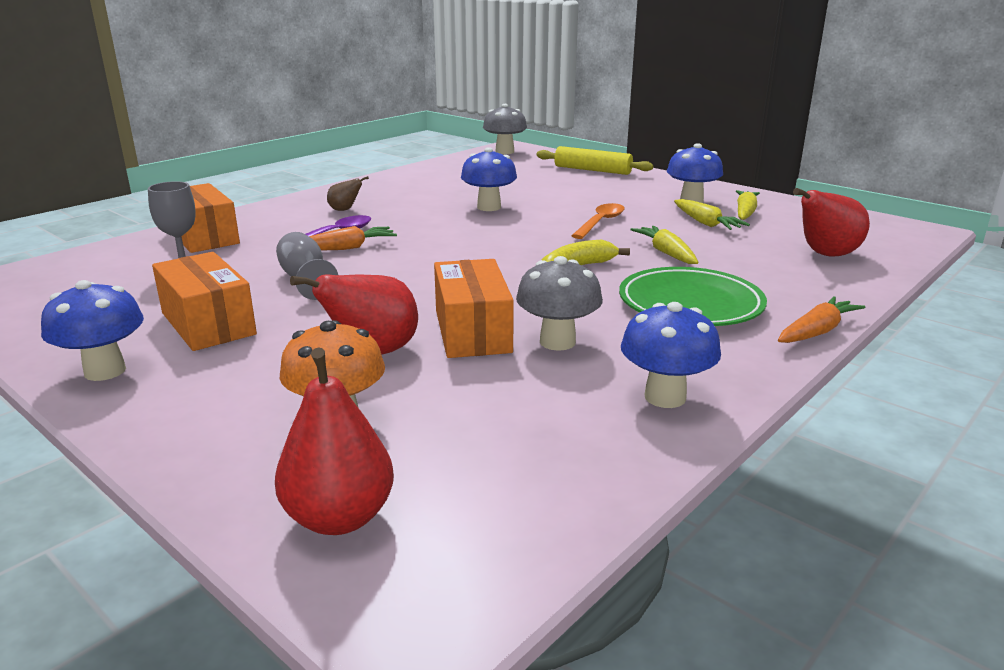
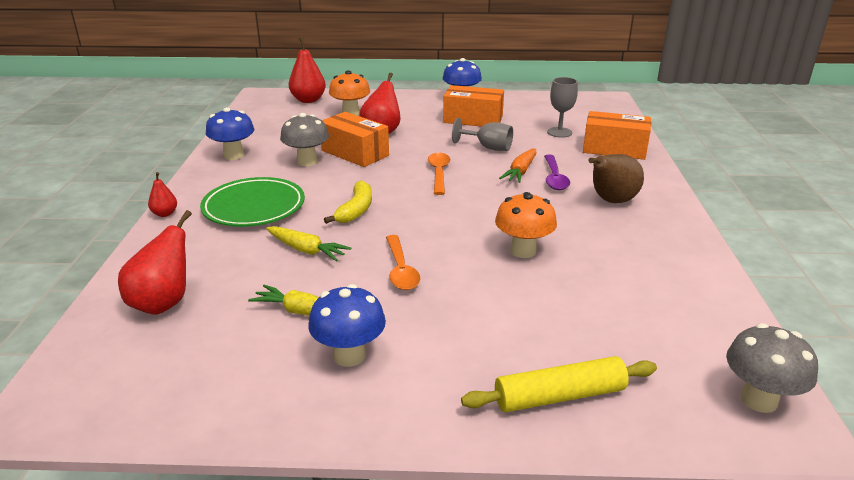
camera: 140 degrees right, 5 degrees up
(345, 210) = (611, 201): brown pear -> brown pear, size x1.88
(426, 272) = (439, 173): none -> orange spoon
(489, 207) = (523, 251): blue mushroom -> orange mushroom
(745, 212) = (272, 358): yellow carrot -> none
(816, 331) = (165, 214): orange carrot -> red pear

